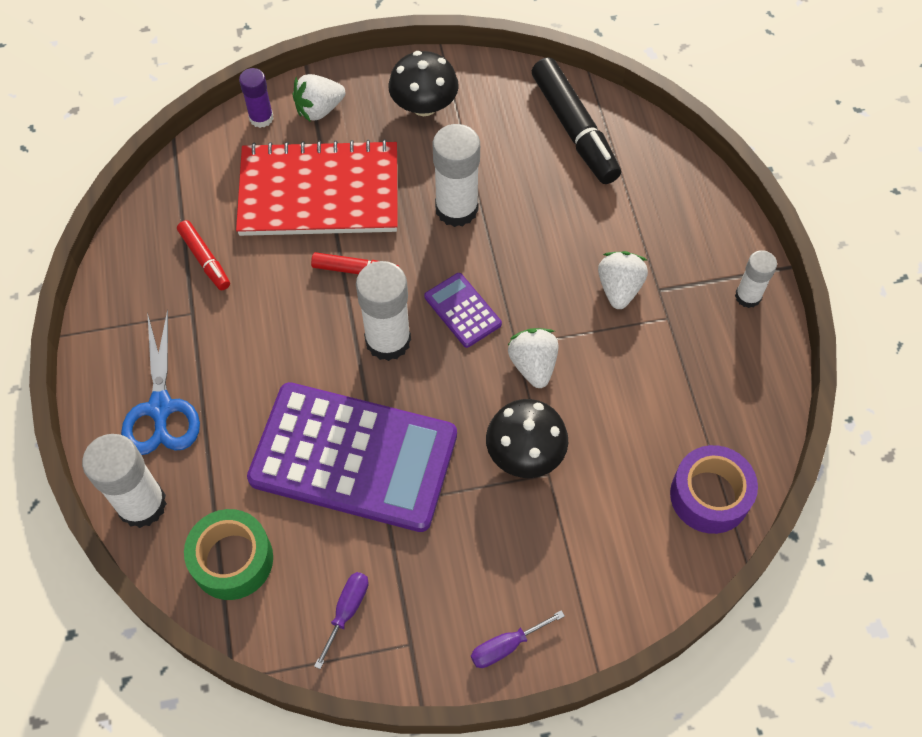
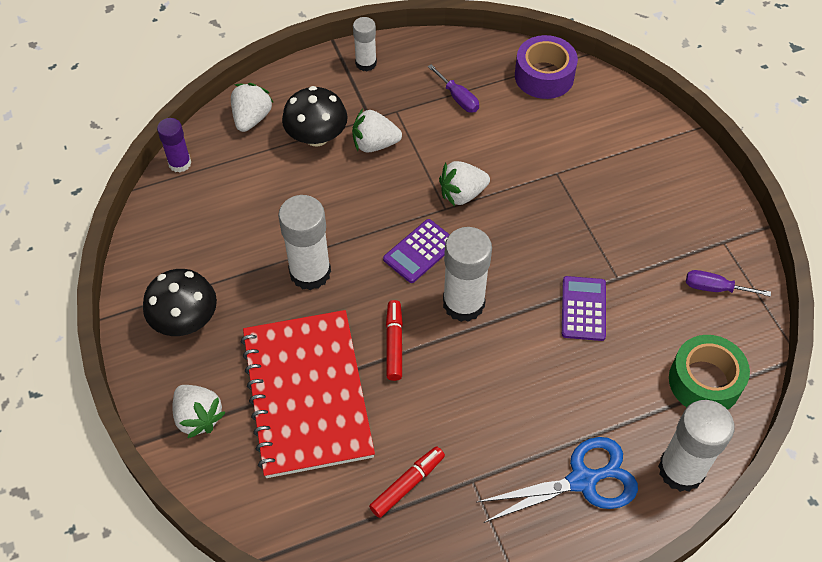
camera: 100 degrees left, 5 degrees down
(261, 118) = (215, 473): purple glue stick -> purple glue stick (180, 163)
(353, 457) = (583, 309): purple calculator -> purple calculator, size x0.42
(506, 646) = (701, 182): purple screwdriver -> purple screwdriver (458, 98)
(525, 453) = (543, 190): black mushroom -> black mushroom (316, 136)
(574, 129) = (205, 192): black marker -> none
(672, 176) = (252, 118): none -> white strawberry

